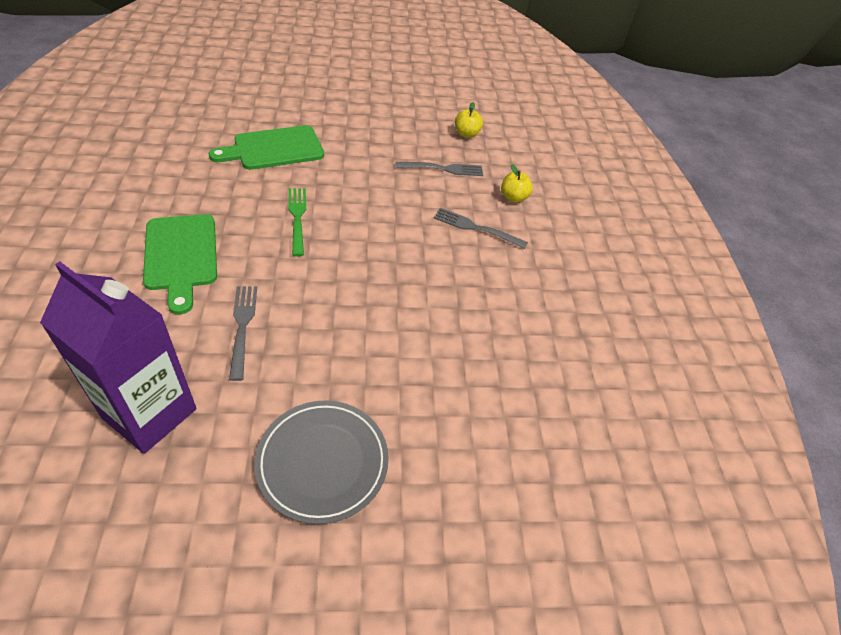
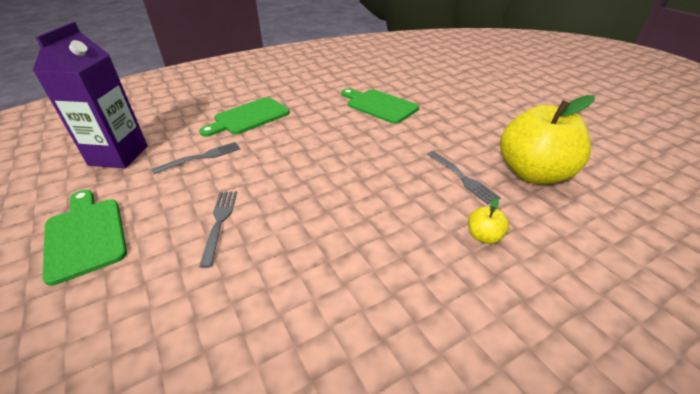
camera: 70 degrees right, 10 degrees down
(297, 218) = (320, 138): green fork -> none
(322, 462) = (85, 235): grey plate -> green cutting board
(466, 134) = (533, 173): yellow apple -> yellow apple, size x2.47
(476, 228) = (405, 226): grey fork -> grey fork (219, 223)

